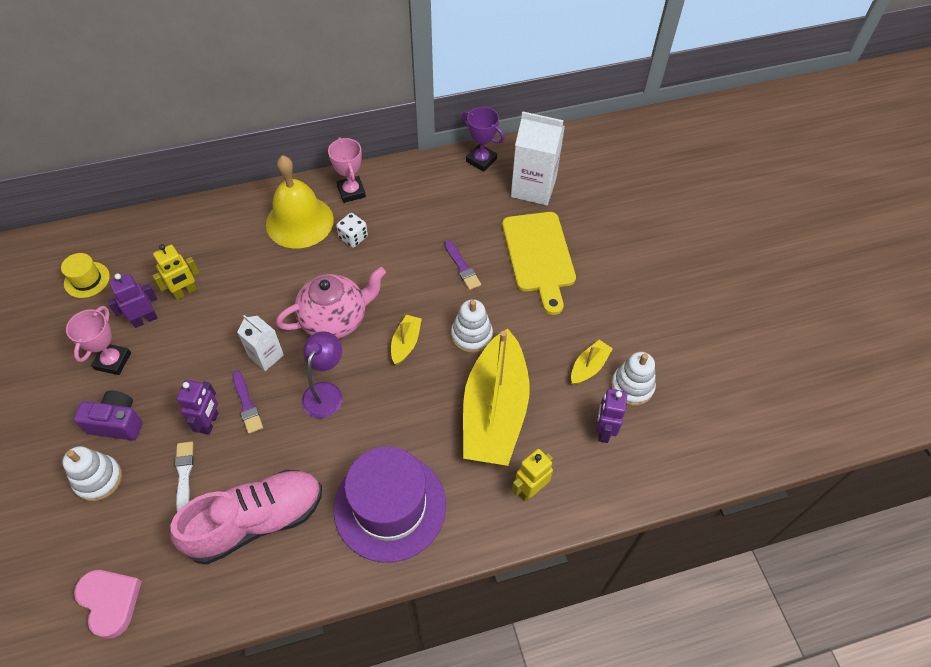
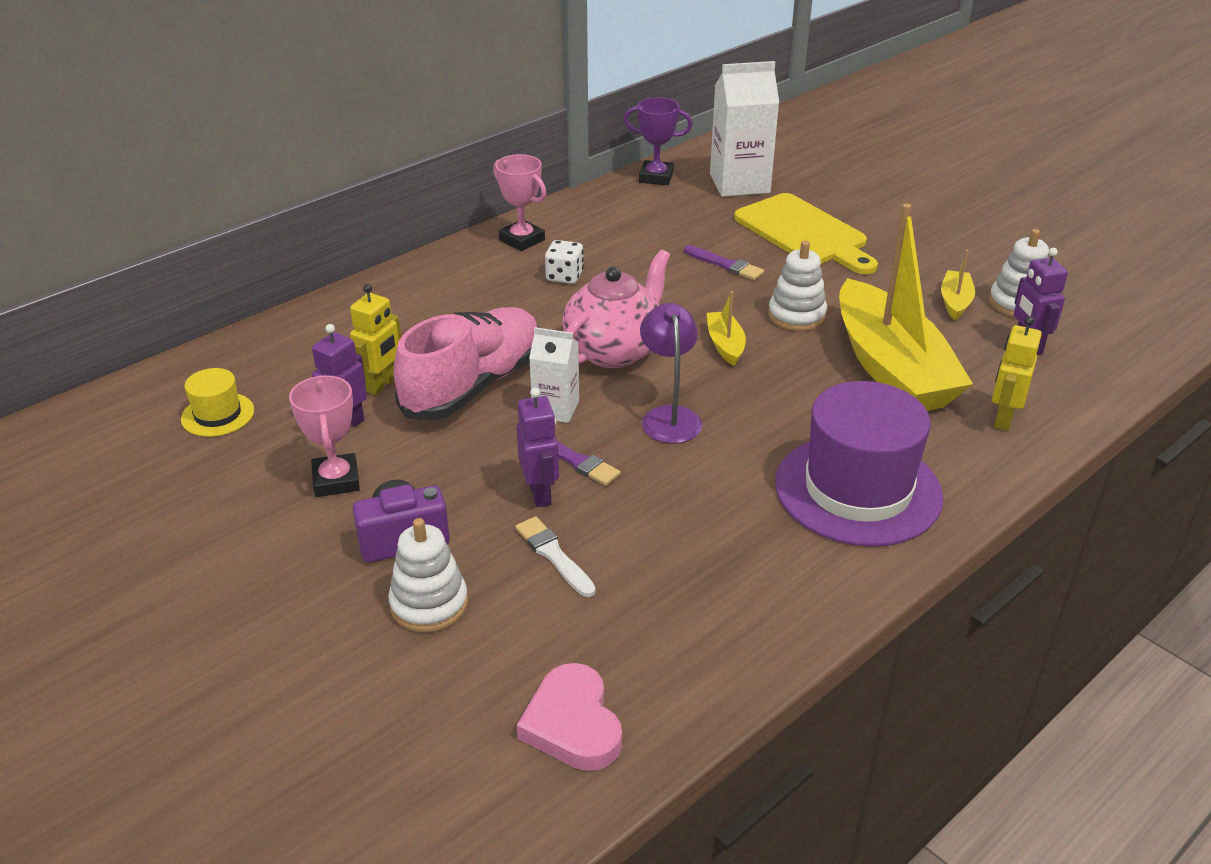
camera: 25 degrees left, 20 degrees down
(110, 602) = (572, 724): pink heart -> pink heart turned 135 degrees counterclockwise
(256, 521) = (701, 564): pink shoe -> pink shoe (473, 386)
(299, 221) = (479, 281): yellow bell -> none

